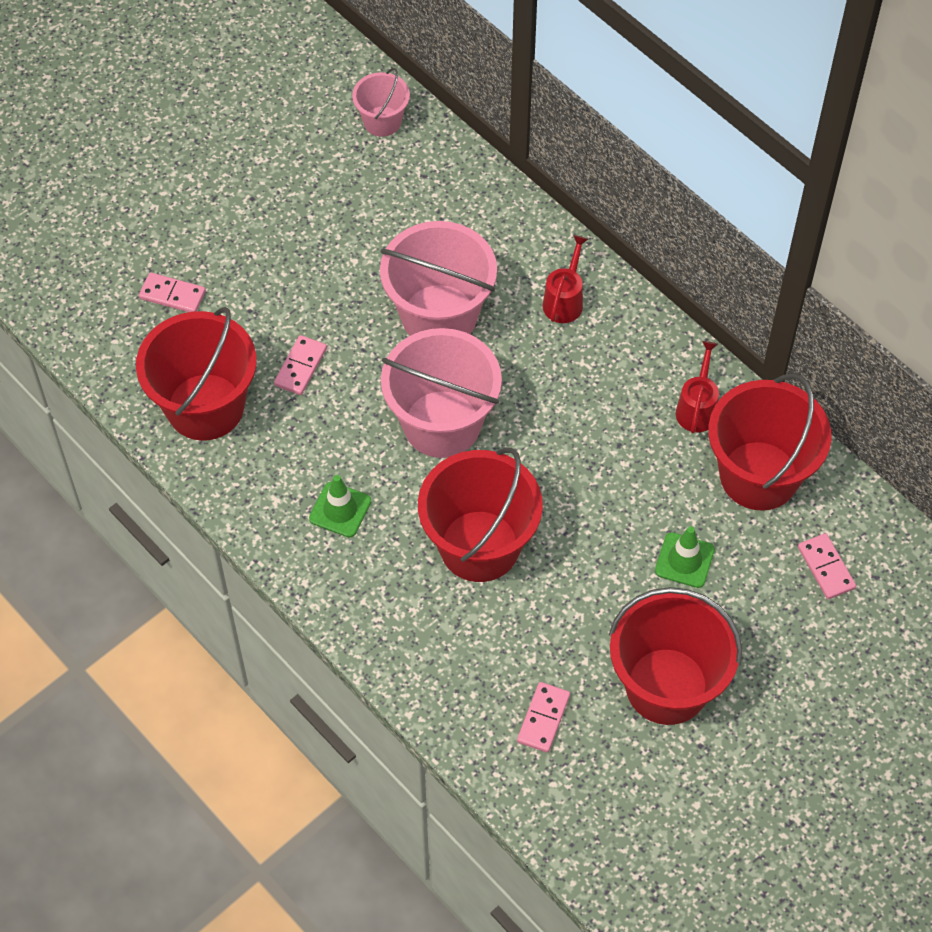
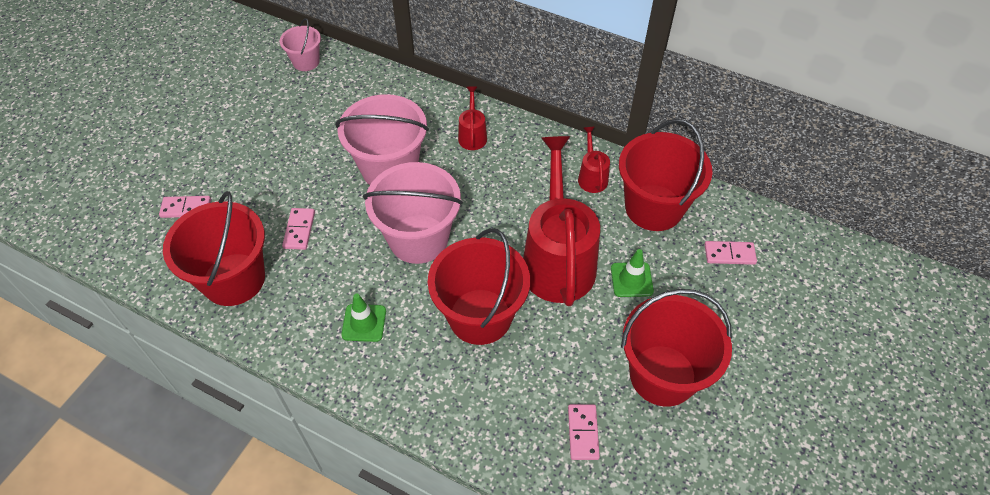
camera: 20 degrees left, 5 degrees down
(603, 505) = (557, 259): none -> red watering can
(826, 568) = (729, 254): pink domino -> pink domino turned 45 degrees counterclockwise

